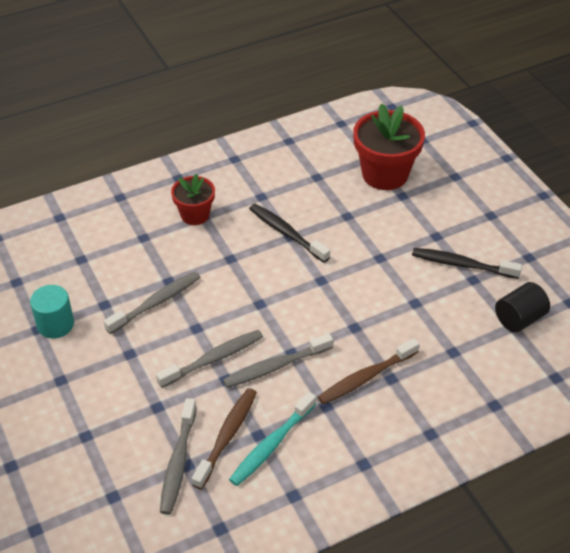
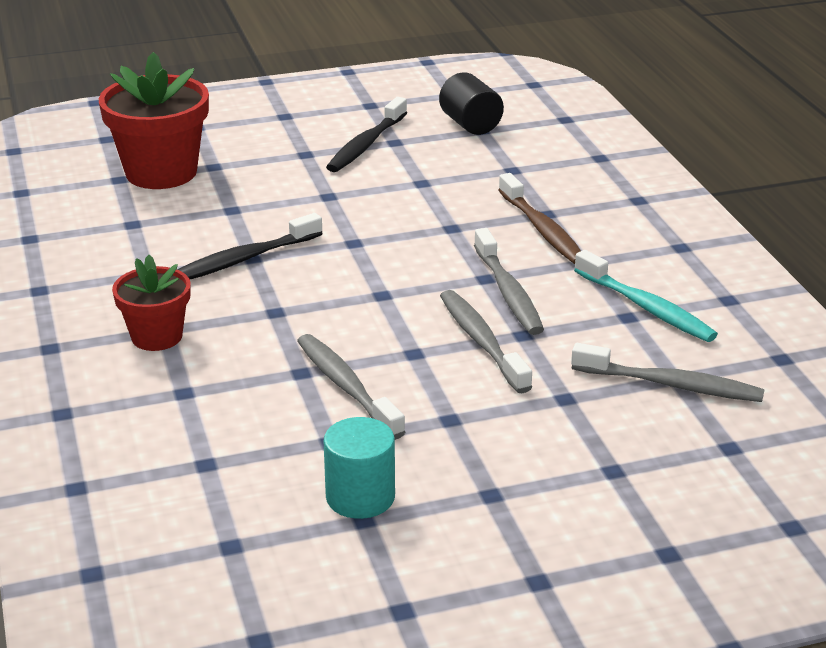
camera: 80 degrees left, 15 degrees down
(227, 436) = (628, 341): brown toothbrush -> none

